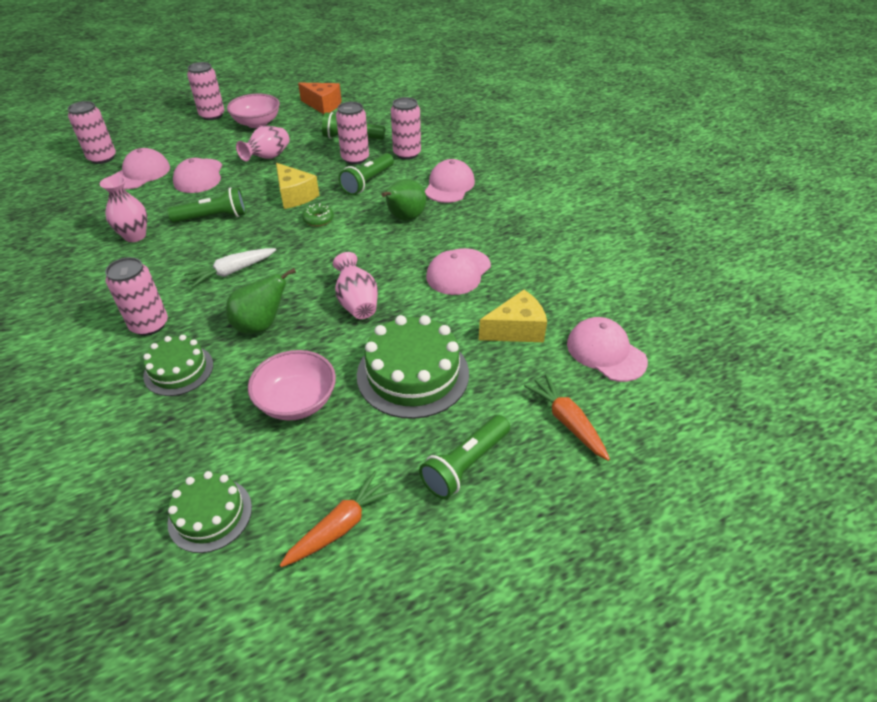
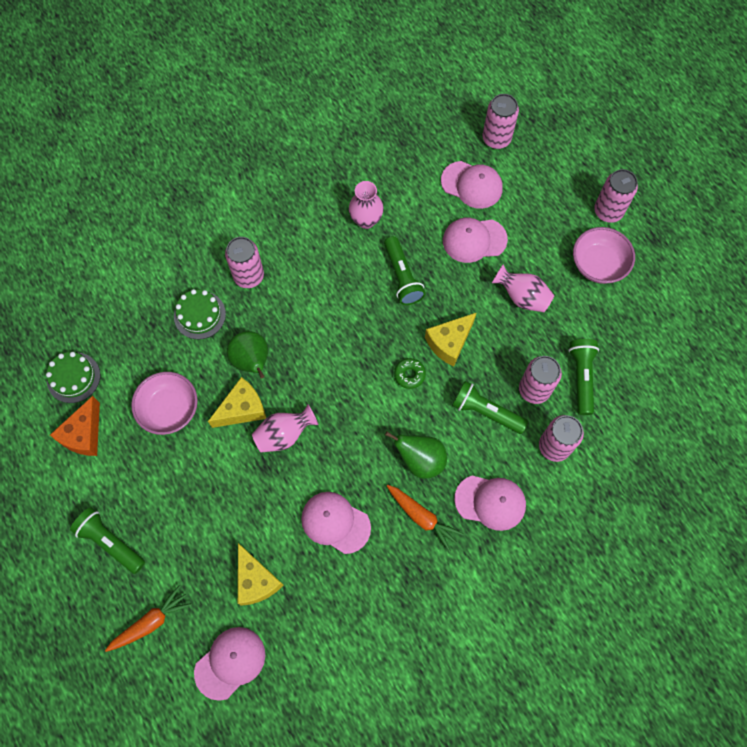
camera: 85 degrees right, 25 degrees up
(232, 272) = (320, 318): white carrot -> none
(317, 335) = (242, 409): none -> yellow cheese
(323, 105) = (658, 328): orange cheese -> orange cheese (84, 434)
(341, 526) = (63, 462): orange carrot -> orange carrot (422, 517)
(413, 374) = (200, 494): green cake -> none

